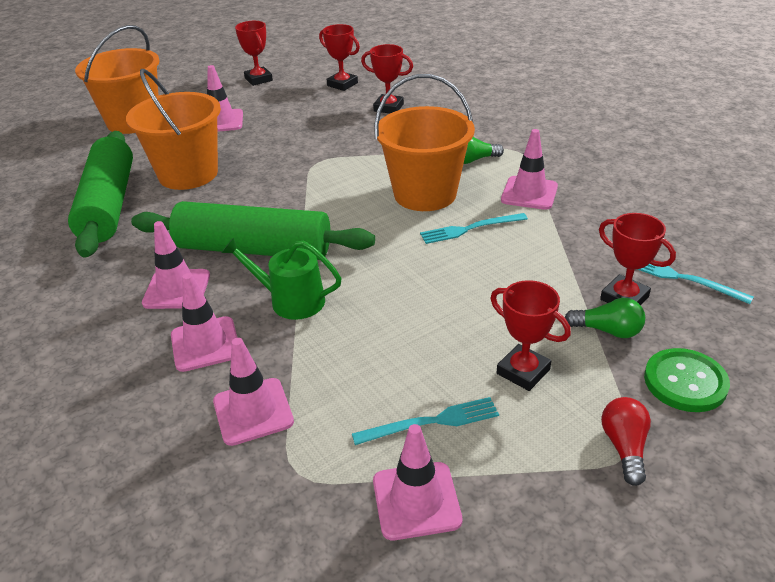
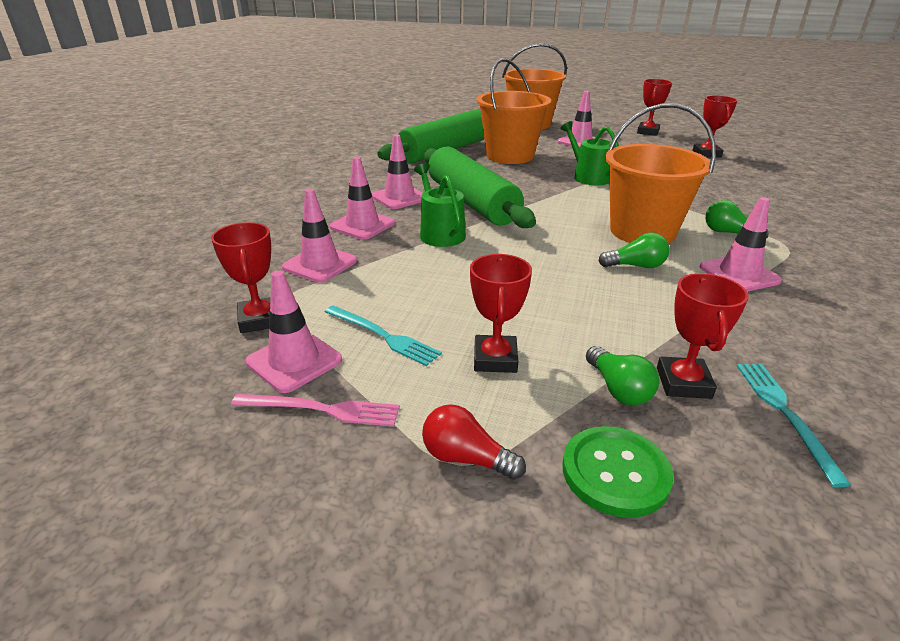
camera: 50 degrees right, 5 degrees down
(298, 160) = (588, 177): none -> green watering can
(388, 108) = (718, 178): red trophy -> red trophy (259, 320)
(470, 229) = (635, 266): turquoise fork -> green light bulb
(505, 509) = (322, 409): none -> pink fork
(624, 447) = (466, 458): red light bulb -> red light bulb turned 120 degrees counterclockwise

